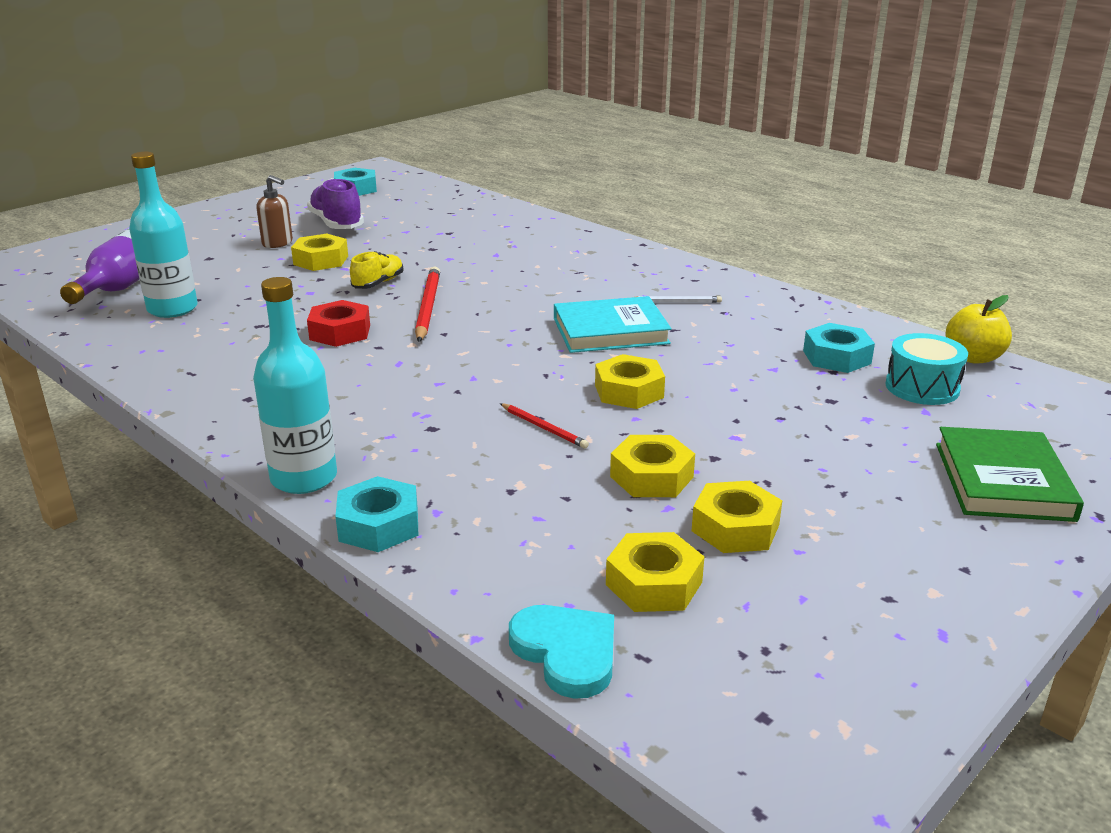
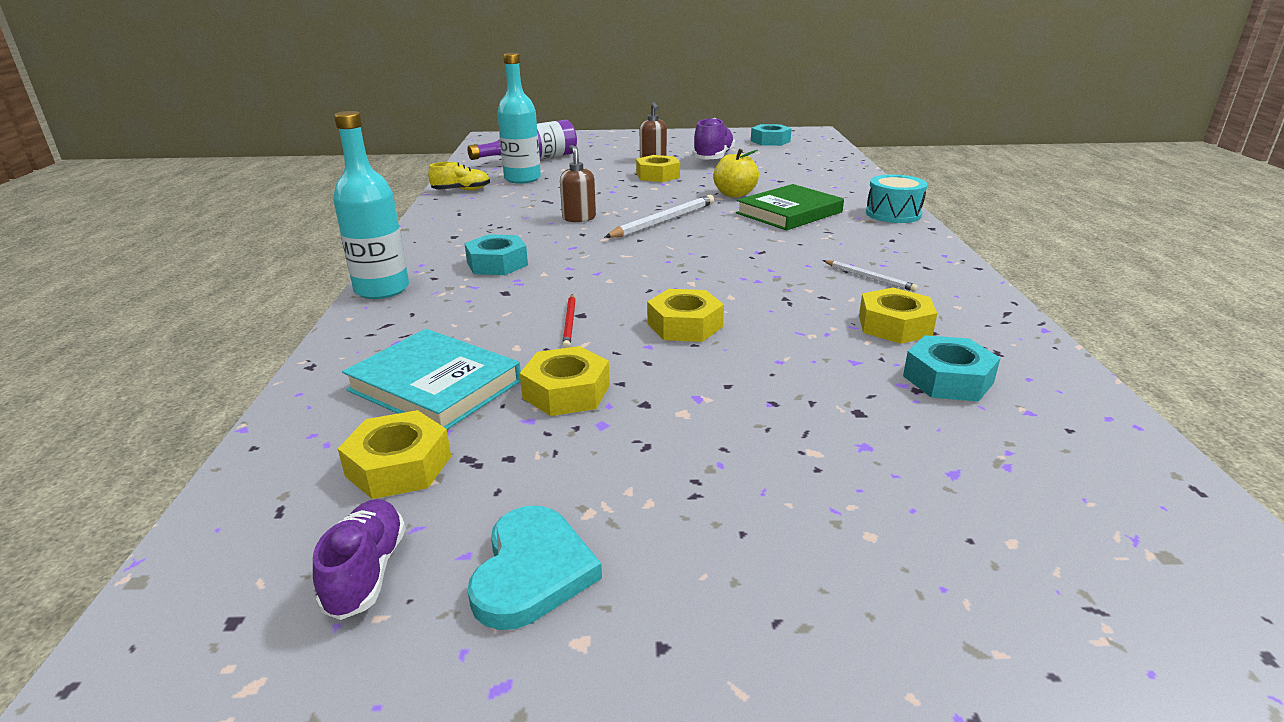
camera: 45 degrees right, 0 degrees up
(340, 332) = (579, 218): red nut -> brown soap dispenser
(378, 283) = (663, 198): yellow shoe -> yellow shoe (461, 190)
(379, 525) = (354, 333): turquoise nut -> turquoise nut (497, 264)
(427, 307) = (663, 221): red pencil -> white pencil
(566, 652) = (255, 473): turquoise heart -> turquoise heart (532, 571)
(610, 331) = (764, 279): turquoise book -> turquoise book (435, 386)
(735, 528) = (540, 465): yellow nut -> yellow nut (894, 325)
(774, 643) = (366, 572): none -> purple shoe
(922, 387) = (999, 449): turquoise drum -> turquoise drum (893, 214)
(973, 357) = (1143, 452): yellow apple -> yellow apple (734, 194)
(1003, 481) = (906, 594): green book -> green book (789, 213)

